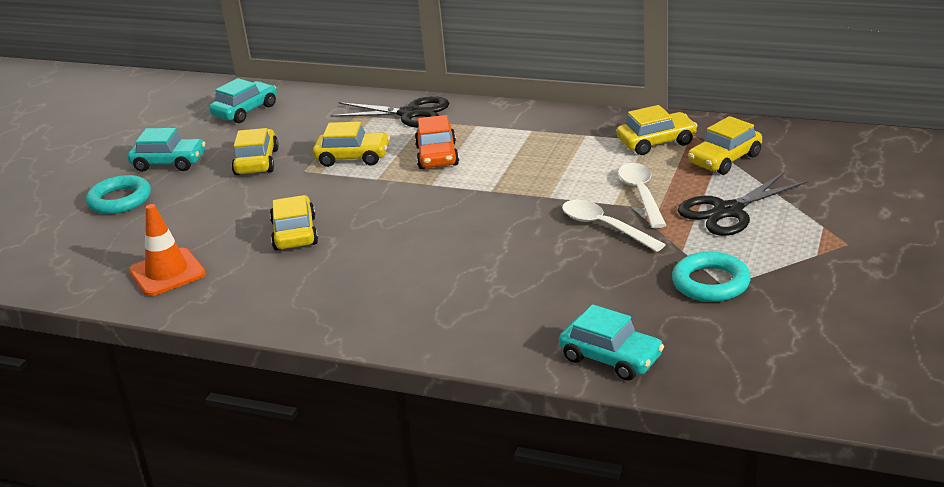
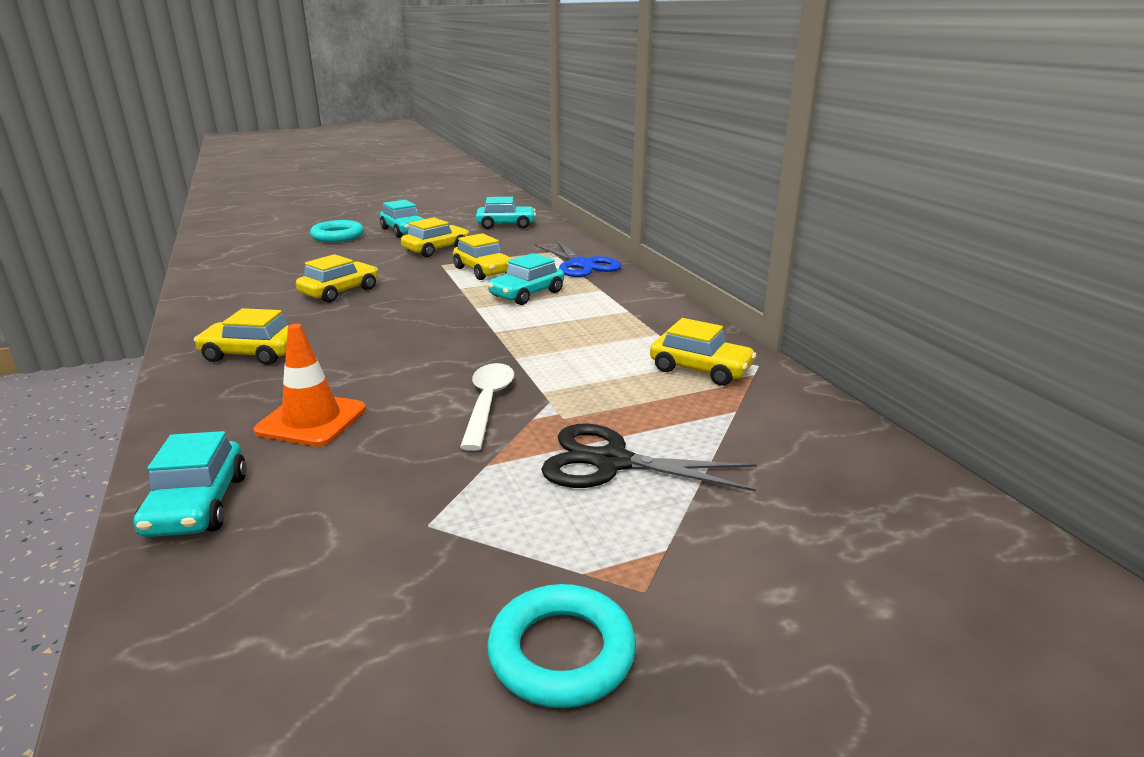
camera: 45 degrees right, 5 degrees down
(167, 273) = (245, 276): orange traffic cone -> orange traffic cone (311, 420)
(410, 114) = (581, 265): black scissors -> blue scissors
(437, 156) = (527, 294): orange car -> turquoise car
(641, 194) = (580, 399): white spoon -> none
(710, 283) = (425, 512): turquoise ring -> turquoise ring (561, 652)
(724, 159) = (726, 418): yellow car -> yellow car (252, 354)

